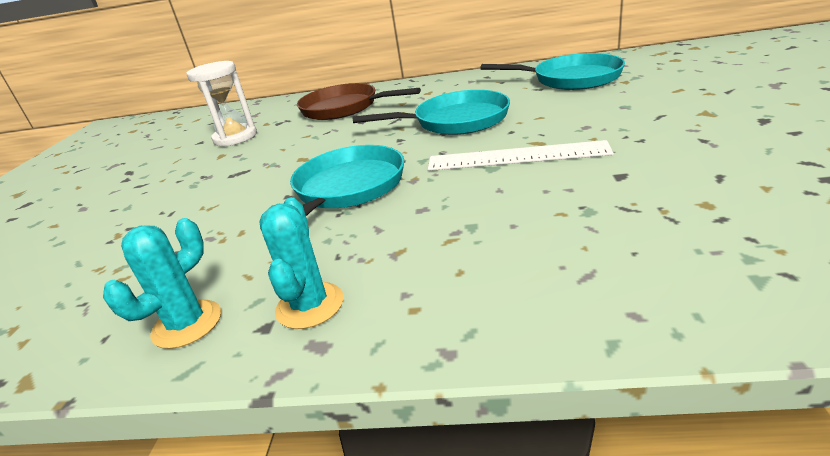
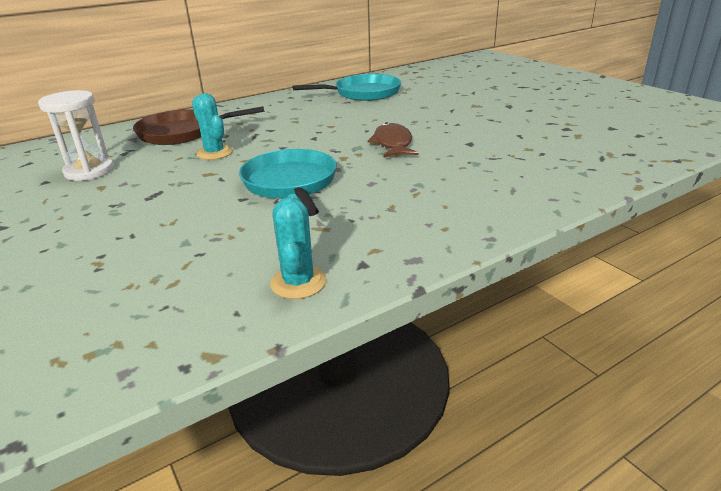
camera: 40 degrees left, 0 degrees up
(310, 305) = (376, 246): turquoise cactus -> turquoise cactus (214, 153)
(456, 121) = (312, 129): turquoise pan -> none
(516, 156) = (393, 144): white ruler -> brown fish

